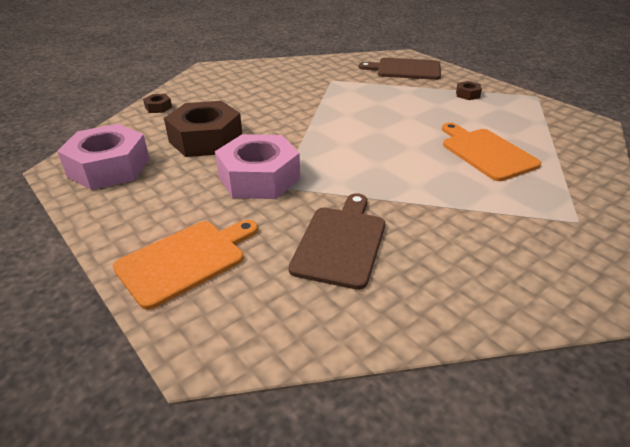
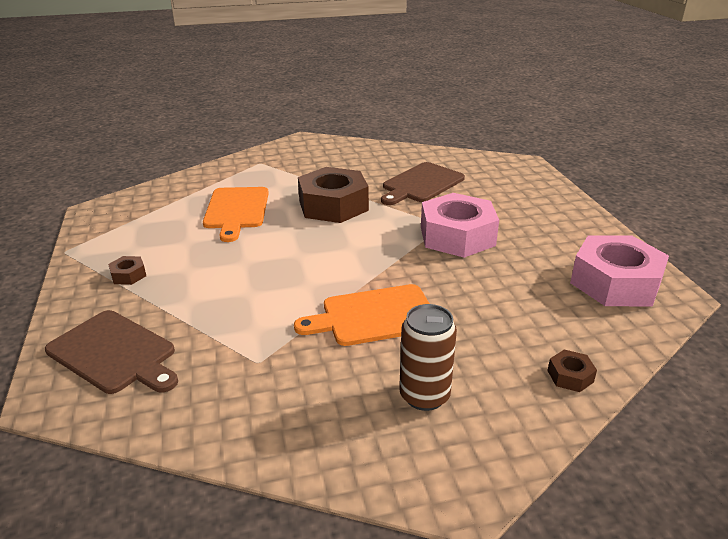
camera: 155 degrees left, 5 degrees down
(185, 260) = (531, 196): orange cutting board -> orange cutting board (374, 316)
(206, 139) = (501, 293): brown nut -> brown nut (333, 205)
(237, 86) = (424, 396): none -> brown can

